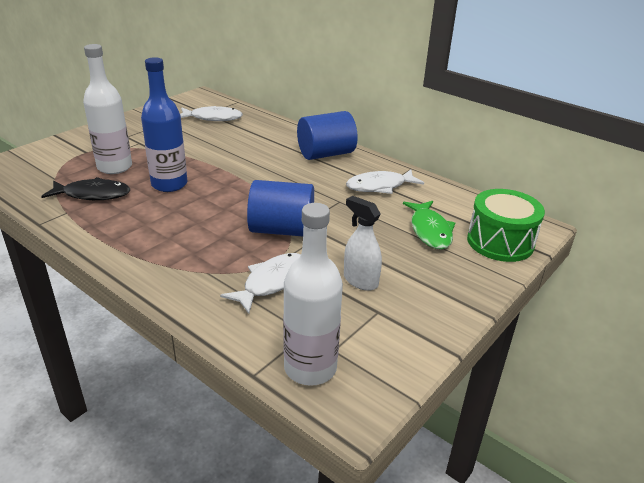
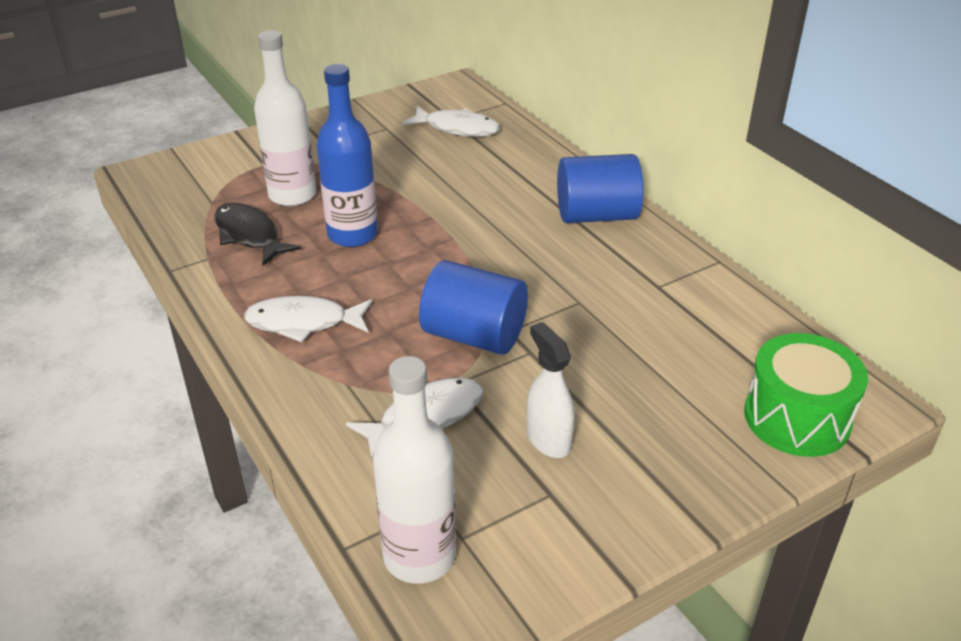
camera: 20 degrees right, 5 degrees up
(93, 194) = (249, 235): black fish -> black fish turned 150 degrees counterclockwise
(380, 186) = (653, 286): white fish -> white fish (303, 323)
(430, 230) = (693, 377): green fish -> none

